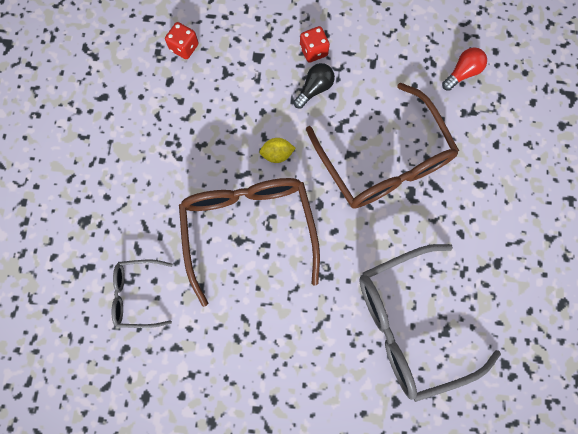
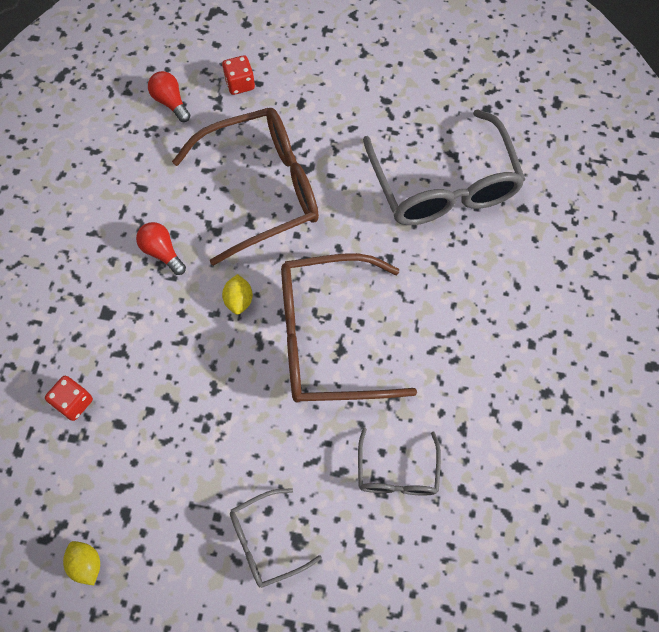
camera: 85 degrees left, 10 degrees down
(68, 77) = (86, 564): none -> yellow lemon
(84, 198) = (266, 541): none -> grey glasses
(313, 51) = (112, 249): red dice -> red dice (240, 84)
(314, 89) = (162, 252): black light bulb -> red light bulb

